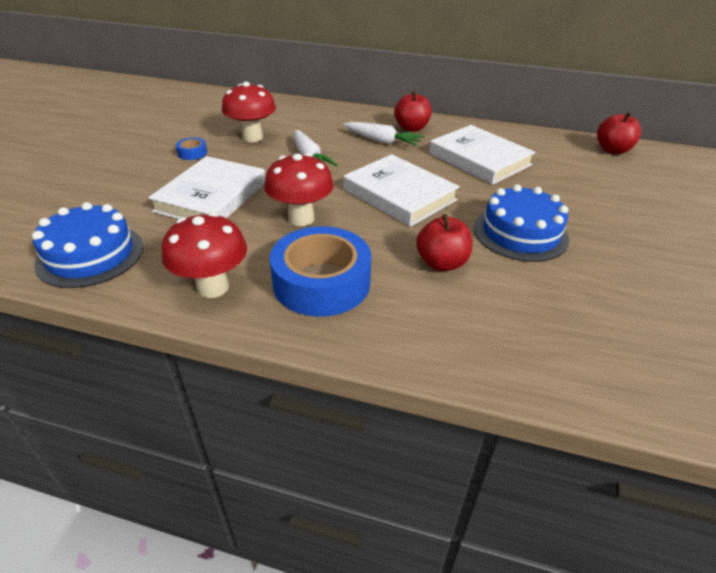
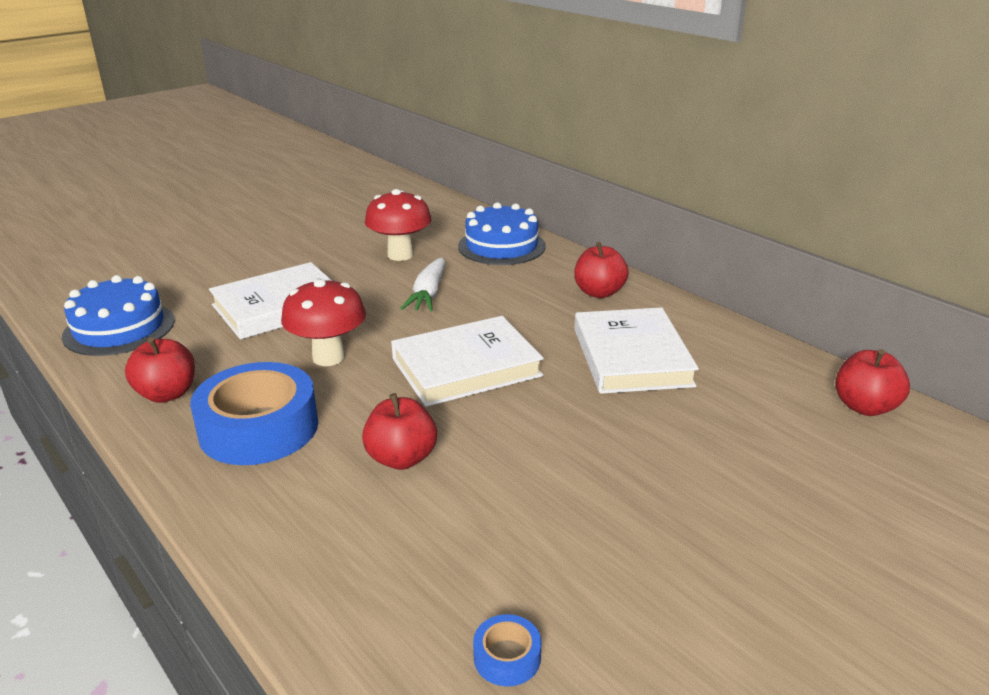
camera: 35 degrees right, 10 degrees down
(192, 153) = (321, 256): blue tape -> blue tape (507, 657)
(213, 287) = (167, 394): red mushroom -> red apple
(382, 141) = (538, 298): white carrot -> none
(399, 195) = (466, 367): white book -> white book turned 75 degrees clockwise
(520, 233) = (545, 463): blue cake -> blue cake (501, 246)

